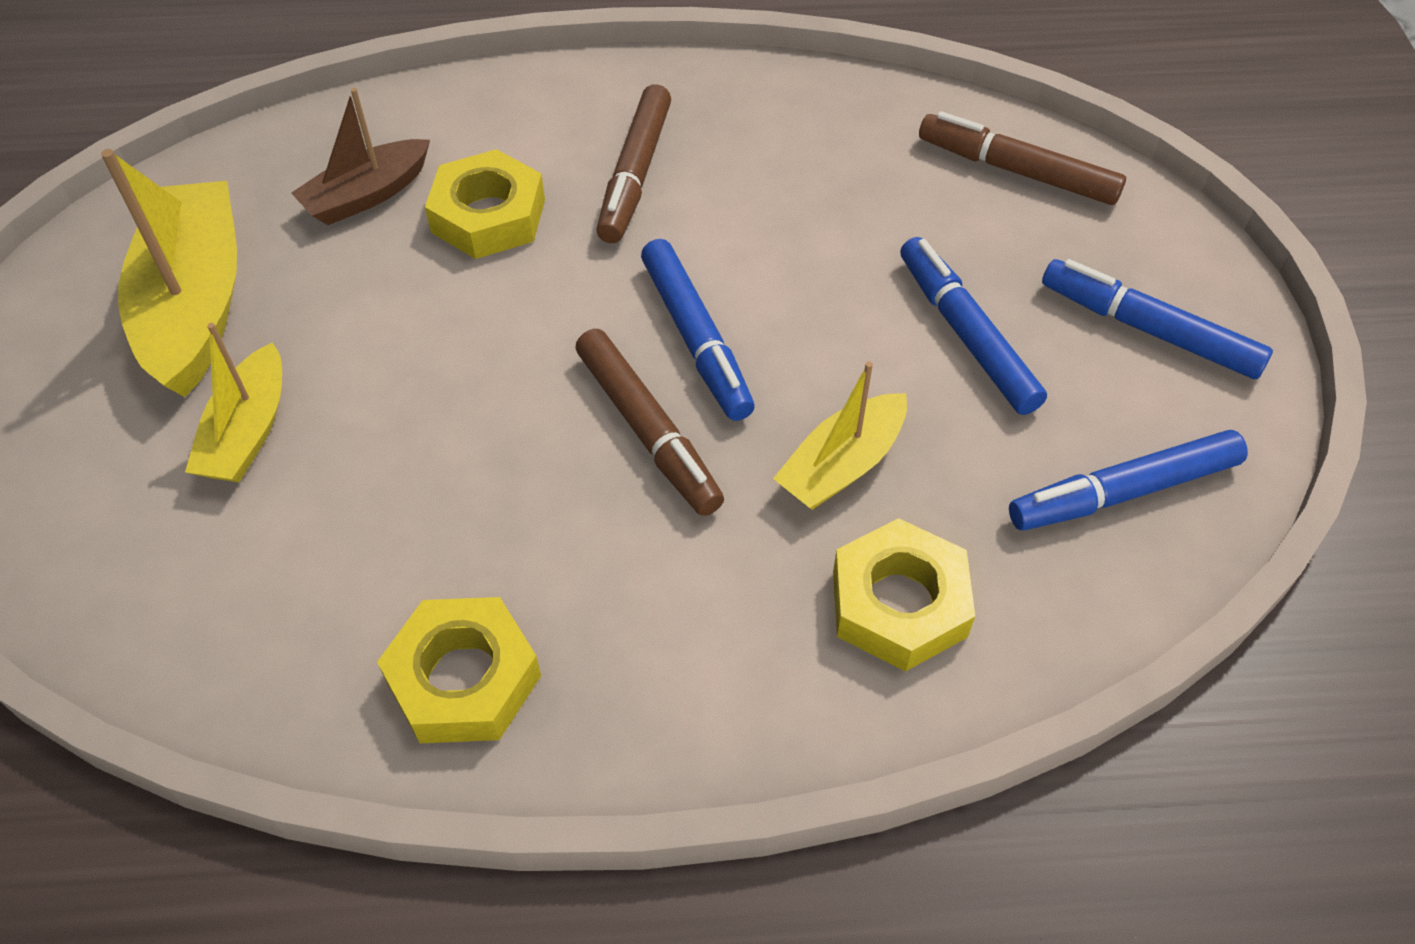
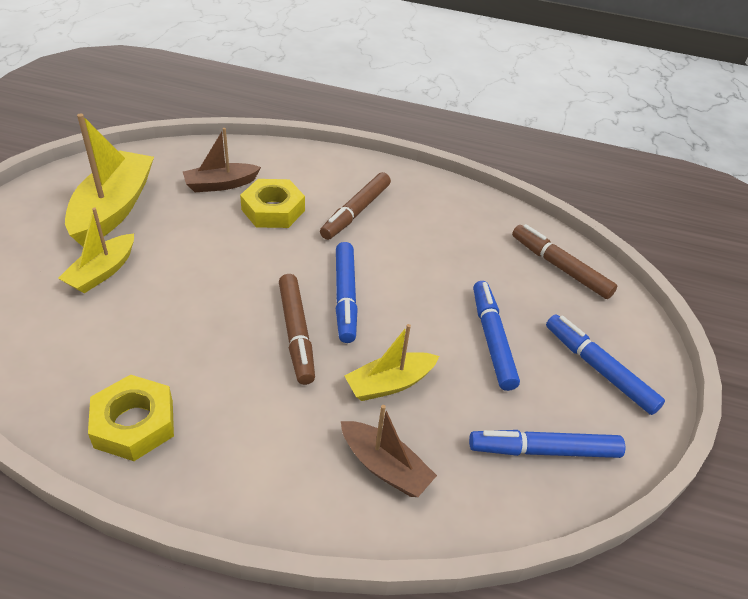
camera: 15 degrees right, 10 degrees down
(899, 603) = (384, 466): yellow nut -> brown boat

